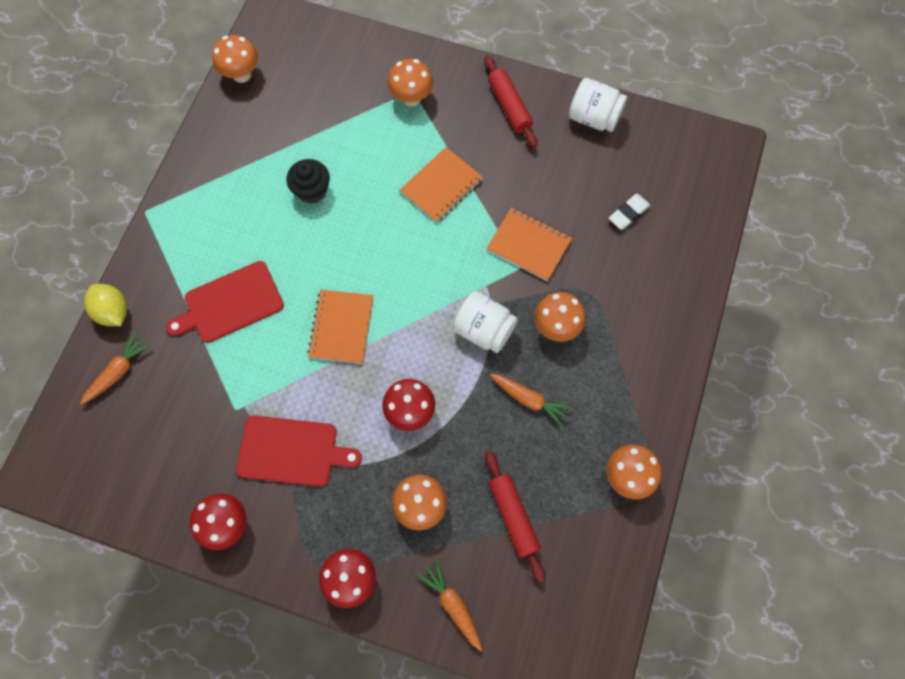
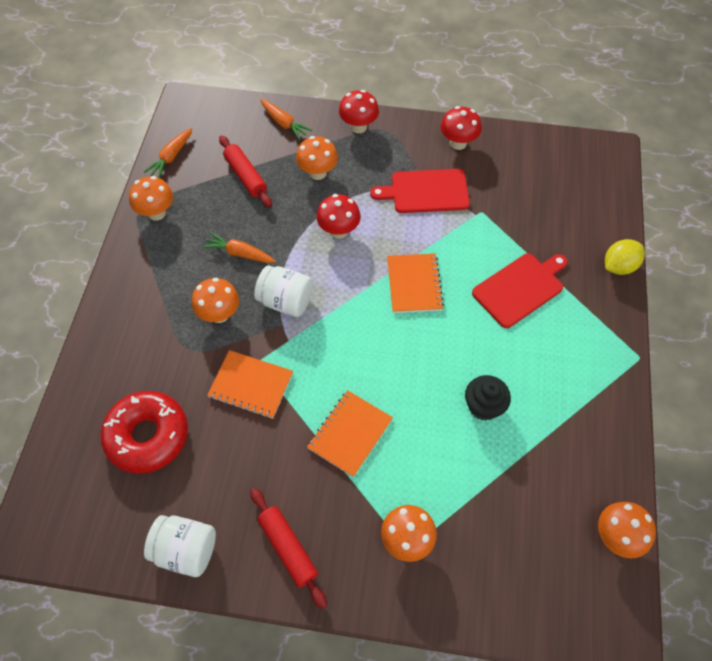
camera: 170 degrees right, 10 degrees down
(113, 311) = (618, 266): yellow lemon -> yellow lemon turned 75 degrees counterclockwise
(118, 372) = (589, 223): orange carrot -> orange carrot (171, 157)
(628, 213) = (148, 436): white eraser -> red donut

